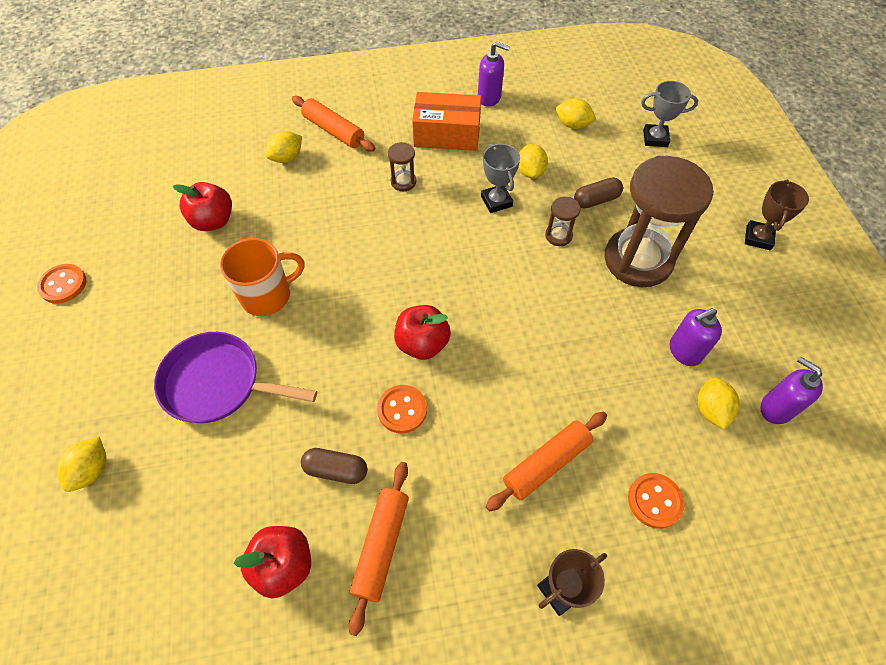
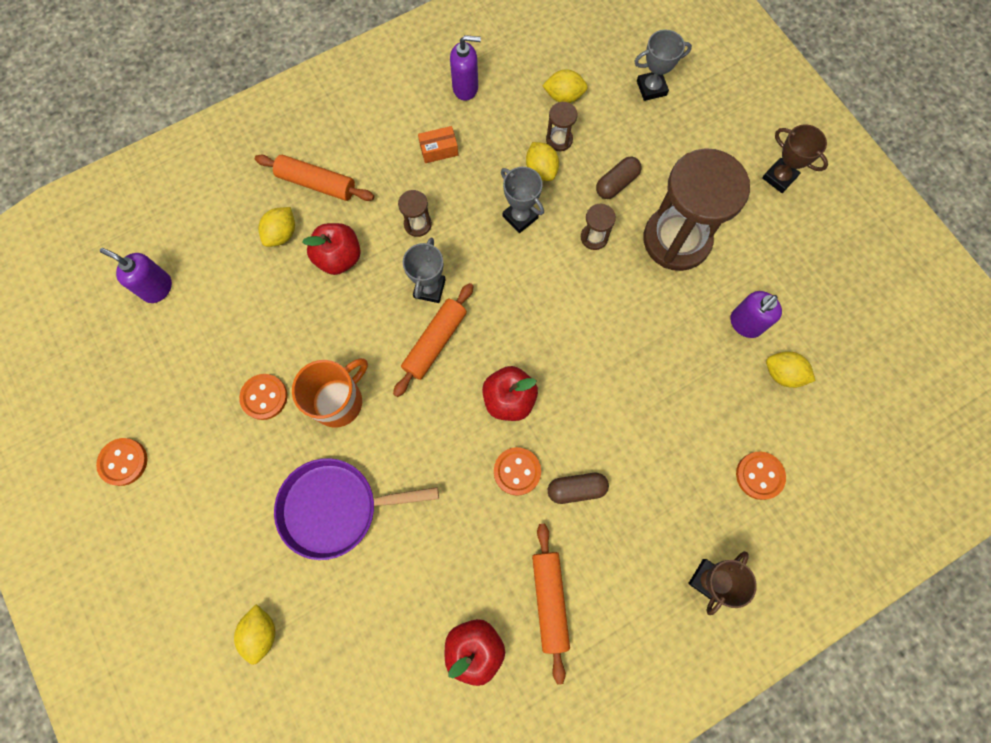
camera: 20 degrees left, 15 degrees up
(206, 272) = (264, 397): none -> orange button
(213, 221) = (241, 336): red apple -> red apple (339, 258)
(336, 470) = (482, 549): brown capsule -> brown capsule (576, 489)
(391, 232) = (429, 288): none -> grey trophy
(447, 134) = (439, 150): orange box -> orange box, size x0.50
(546, 463) = (660, 475): orange rolling pin -> orange rolling pin (435, 342)
(555, 154) = (559, 140): none -> brown hourglass
(711, 409) = (782, 374): yellow lemon -> yellow lemon turned 45 degrees counterclockwise
(758, 238) = (779, 177): brown trophy -> brown trophy turned 45 degrees counterclockwise
(776, 408) = (835, 353): purple soap dispenser -> purple soap dispenser (157, 288)

